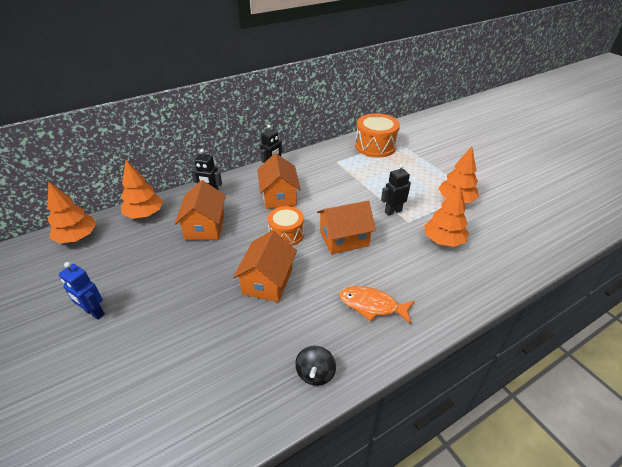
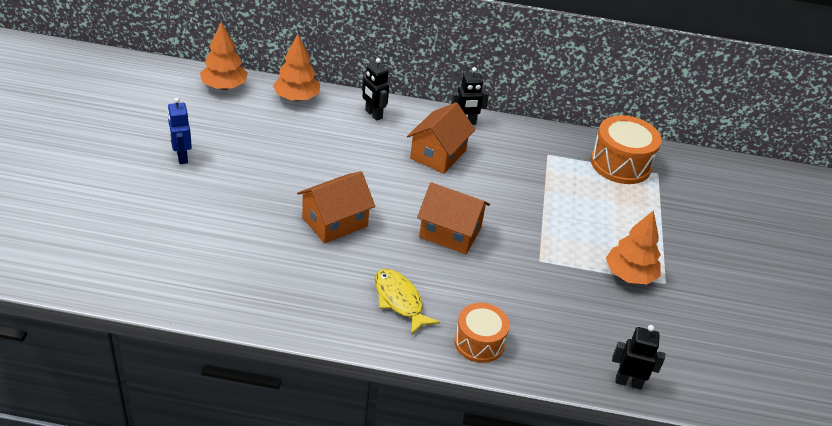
camera: 35 degrees right, 0 degrees up
(205, 227) = (335, 141): orange house -> none
(286, 234) = (400, 193): orange drum -> orange drum (479, 342)
(315, 373) = (290, 311): black spinning top -> none
(372, 305) = (399, 301): orange fish -> yellow fish
(393, 211) = (537, 241): black robot -> black robot (628, 382)
(443, 240) = (551, 300): orange tree -> none

